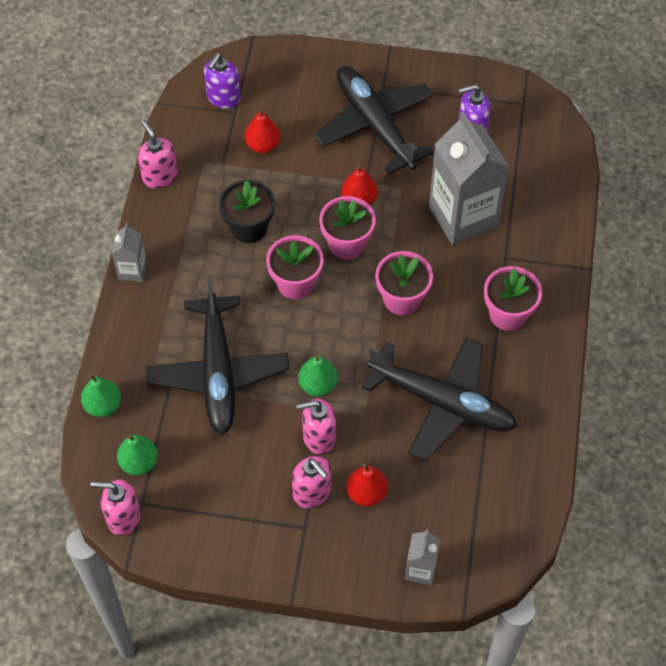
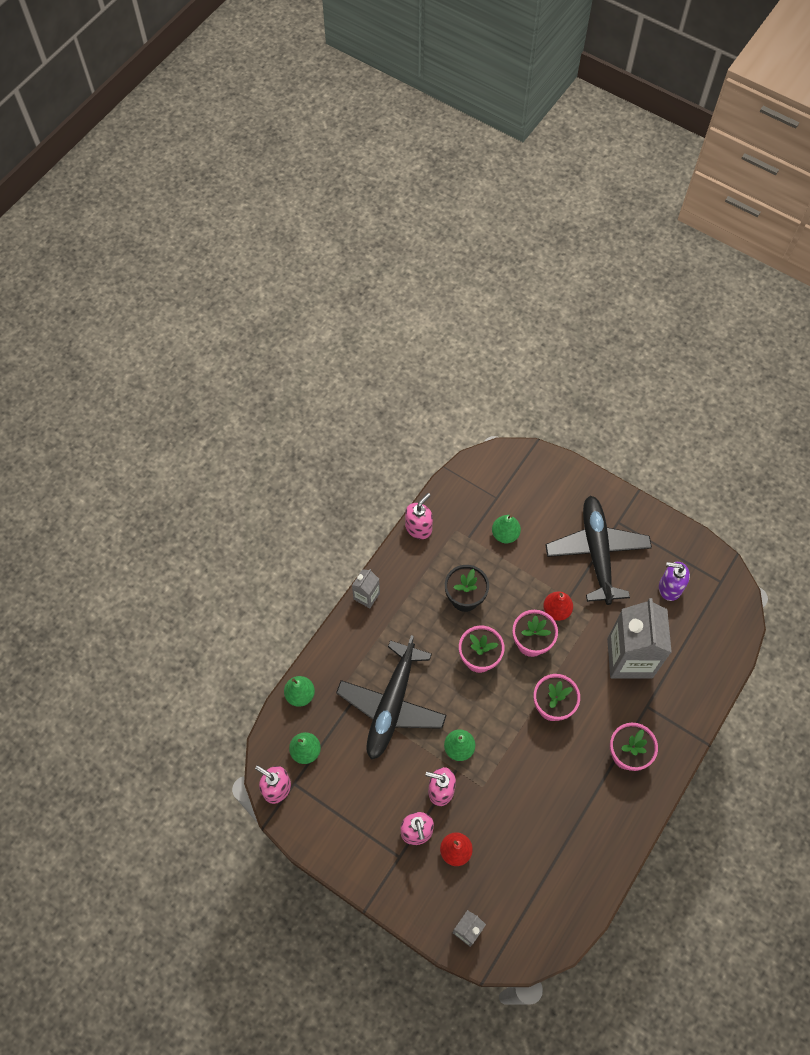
camera: 25 degrees right, 5 degrees up
(160, 176) = (418, 528): pink soap dispenser -> pink soap dispenser turned 45 degrees clockwise
(223, 98) = (493, 482): purple soap dispenser -> none
(263, 145) = (505, 534): red pear -> green pear
(442, 402) = (543, 804): black plane -> none

